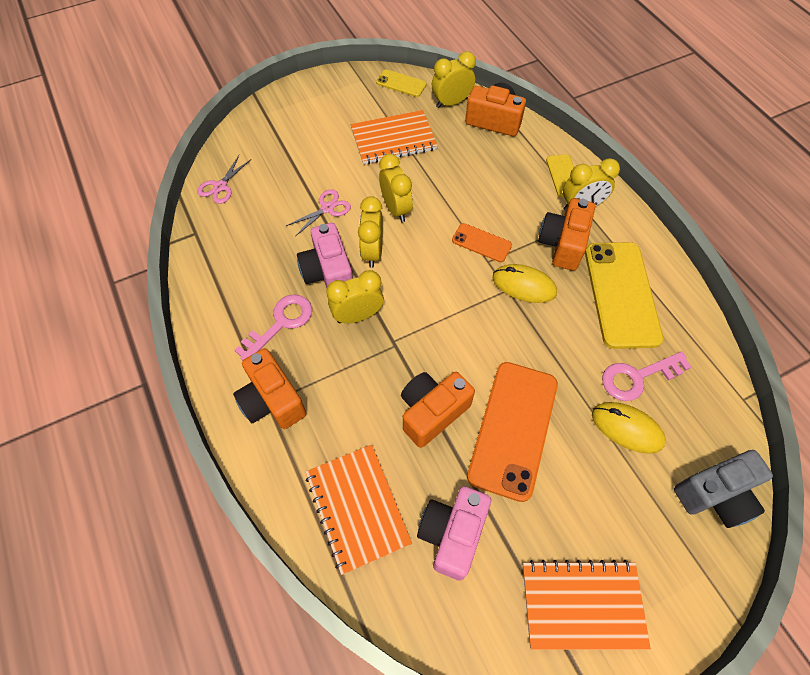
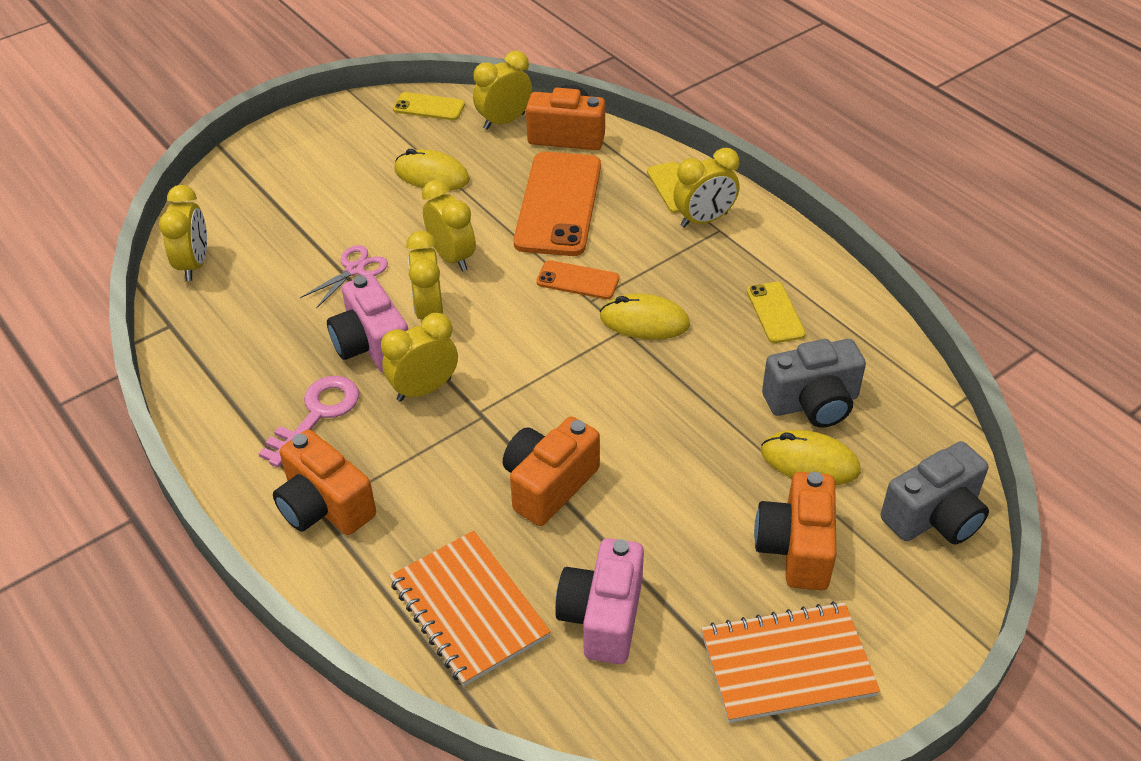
camera: 10 degrees left, 15 degrees down
(220, 187) = (194, 264): pink scissors -> yellow clock
(393, 139) = (432, 175): orange notebook -> yellow mouse
(513, 429) = (661, 486): orange phone -> orange phone (558, 204)
(562, 244) = (687, 267): orange camera -> orange camera (796, 548)
(621, 294) = (775, 313): yellow phone -> yellow phone, size x0.49
(637, 377) = (813, 403): pink key -> grey camera

